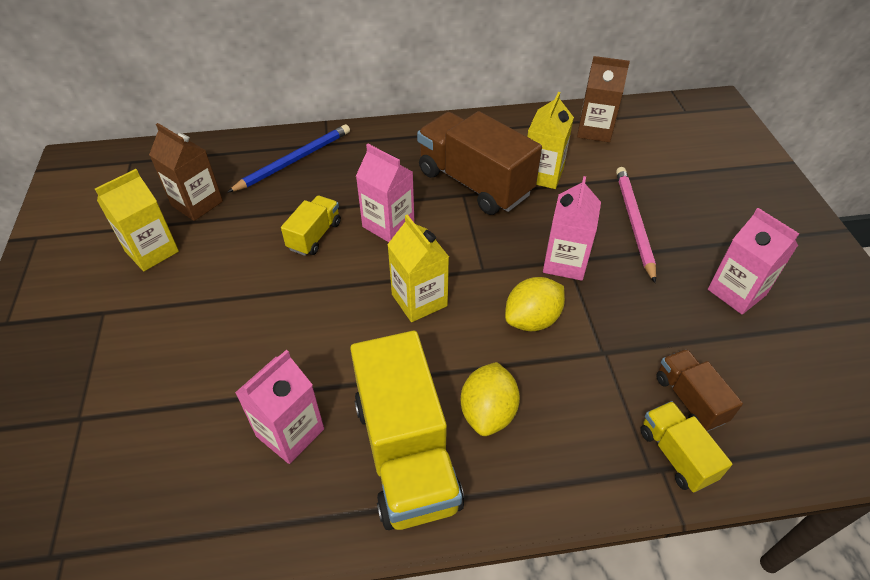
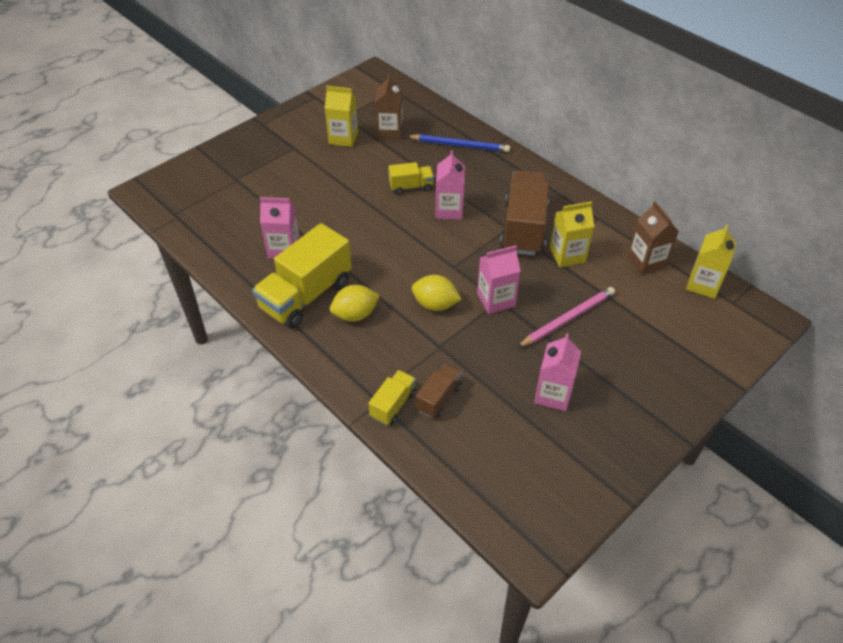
camera: 55 degrees right, 0 degrees up
(419, 300) = (405, 251): yellow carton -> yellow carton (703, 284)

